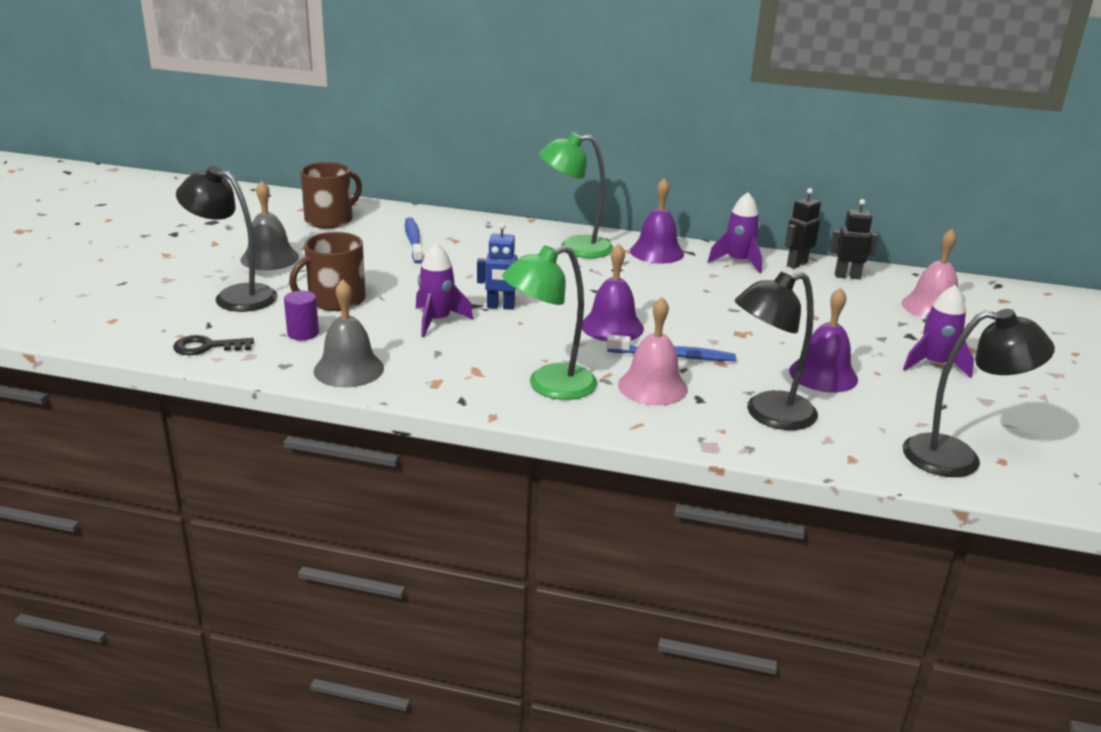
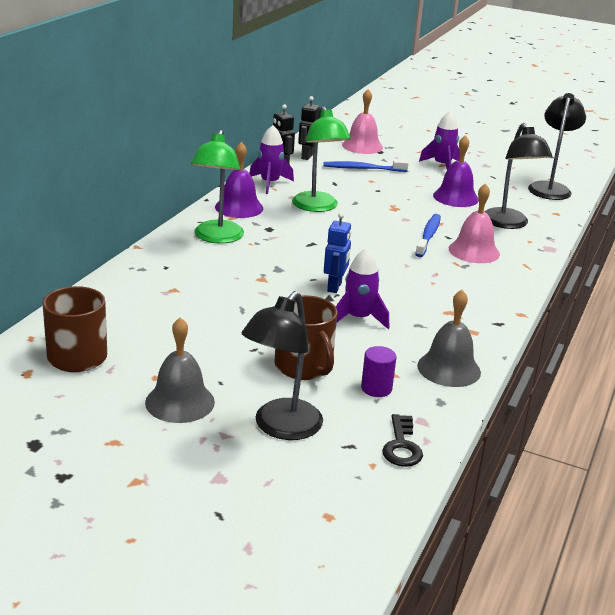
camera: 80 degrees left, 0 degrees up
(413, 241) = (166, 312): blue toothbrush -> blue toothbrush (363, 169)
(549, 386) = (474, 287): green lamp -> green lamp (317, 207)
(612, 327) = (379, 249): purple bell -> none

